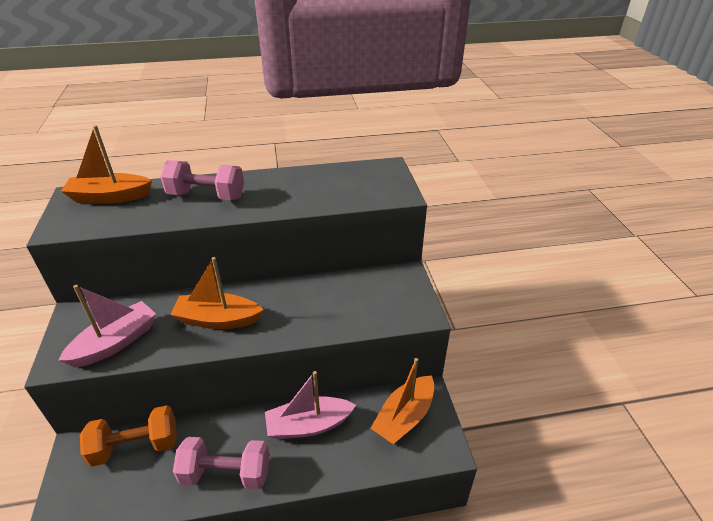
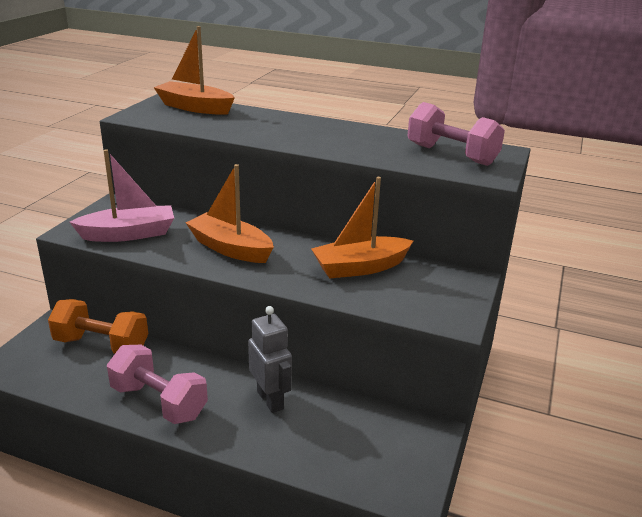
camera: 30 degrees right, 10 degrees down
(206, 196) = (280, 126): pink dumbbell -> pink dumbbell (451, 155)
(308, 425) = (270, 400): pink boat -> grey robot
(404, 417) = (383, 441): orange boat -> orange boat (360, 267)

